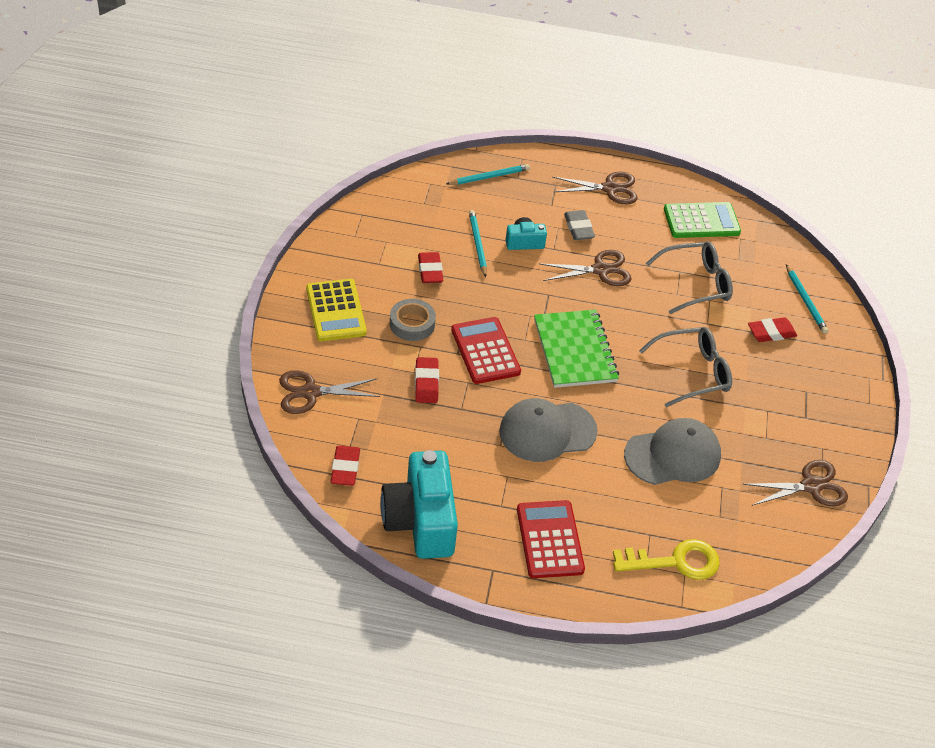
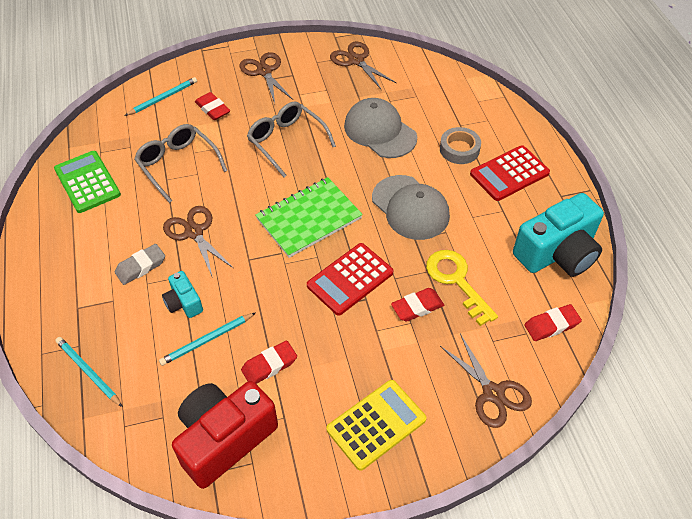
camera: 110 degrees left, 5 degrees up
(383, 228) = (224, 439): none -> red camera
(412, 324) = (352, 349): grey tape -> grey tape (459, 149)
(610, 189) = (66, 261): brown scissors -> brown scissors (264, 71)
(675, 561) = (472, 107): yellow key -> yellow key (456, 281)

